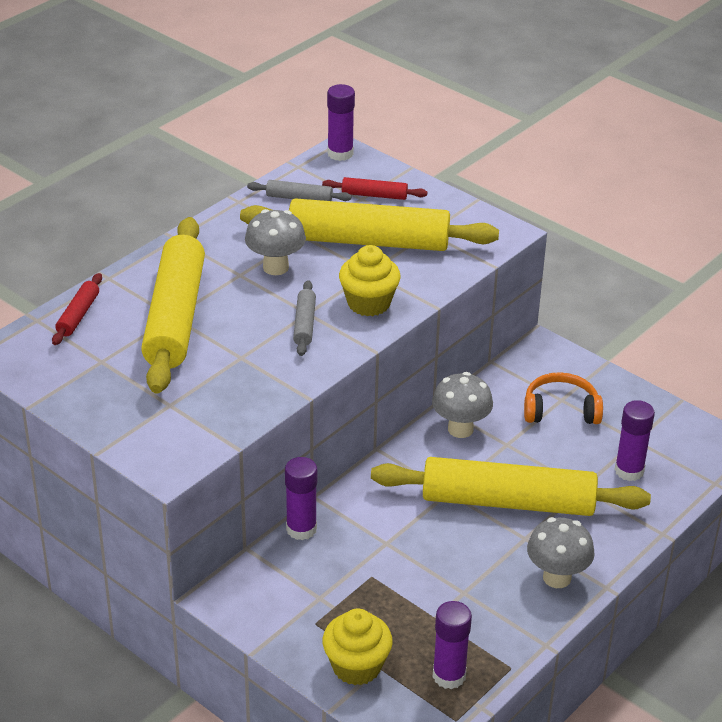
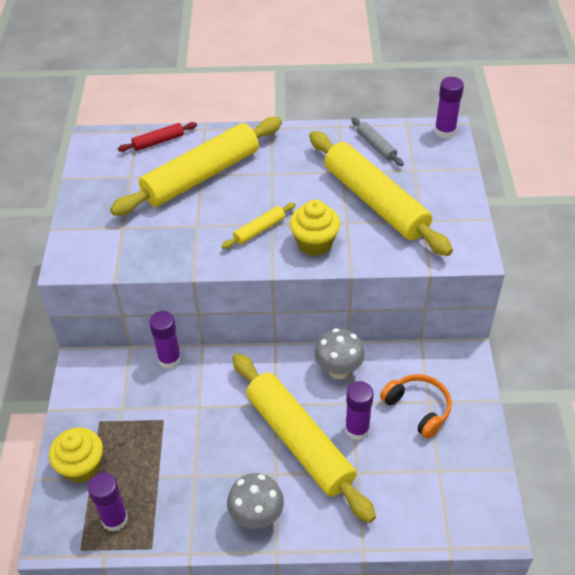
camera: 50 degrees right, 10 degrees up
(276, 267) = (297, 182): grey mushroom -> none
(304, 324) = (259, 230): grey rolling pin -> yellow rolling pin
(374, 195) = (425, 173): red rolling pin -> none
(629, 471) = (403, 487): purple glue stick -> purple glue stick (357, 429)

